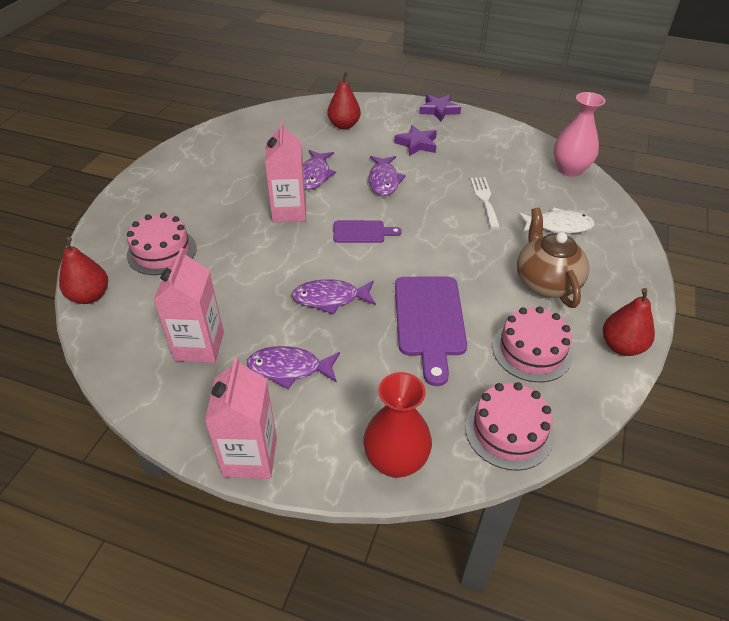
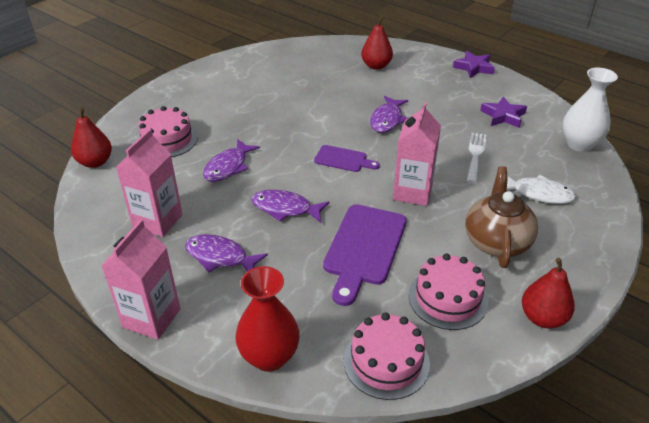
camera: 20 degrees right, 5 degrees down
(289, 211) = (288, 129): pink carton -> pink carton (412, 192)
(315, 175) = (327, 103): purple fish -> purple fish (228, 167)
(417, 144) = (436, 93): purple star -> purple star (503, 116)
(570, 169) = (579, 144): pink vase -> white vase

